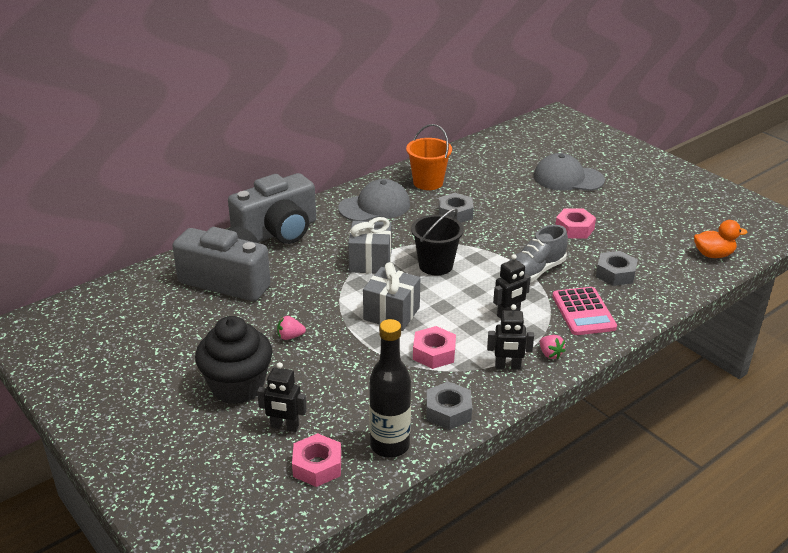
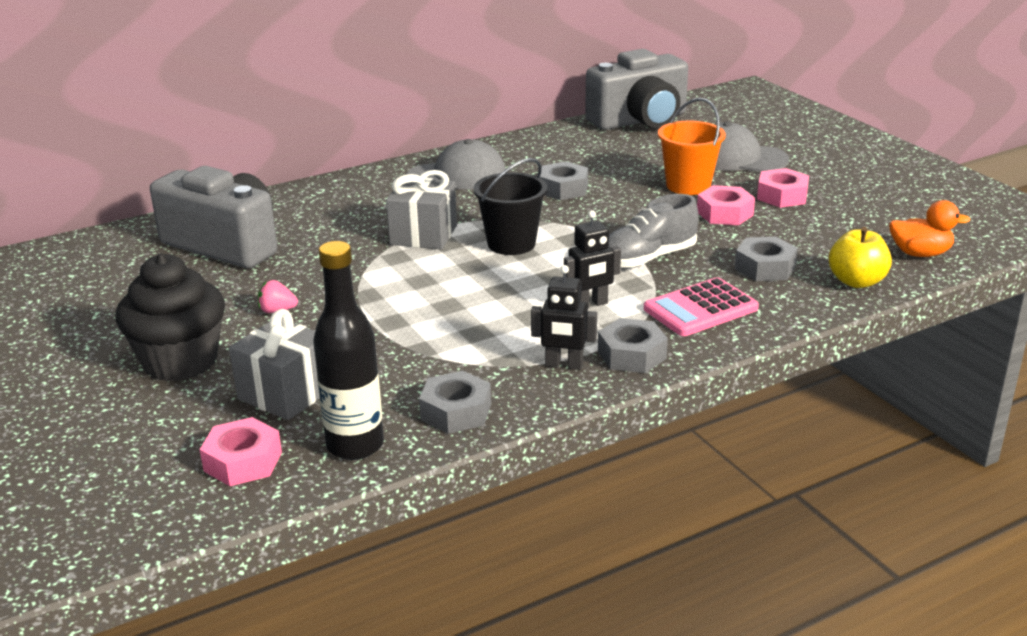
camera: 10 degrees right, 5 degrees down
(278, 232) = (316, 196): grey camera -> grey camera (640, 120)
(284, 427) = (220, 412): black robot -> none
(391, 314) = (426, 294): grey gift -> grey gift (286, 393)
(428, 182) = (540, 154): orange bucket -> orange bucket (688, 186)
(434, 353) = (465, 342): pink nut -> pink nut (782, 196)
(550, 354) = (632, 355): pink strawberry -> grey nut
(583, 312) = (700, 309): pink calculator -> pink calculator turned 60 degrees clockwise
(679, 281) = (856, 281): none -> yellow apple

